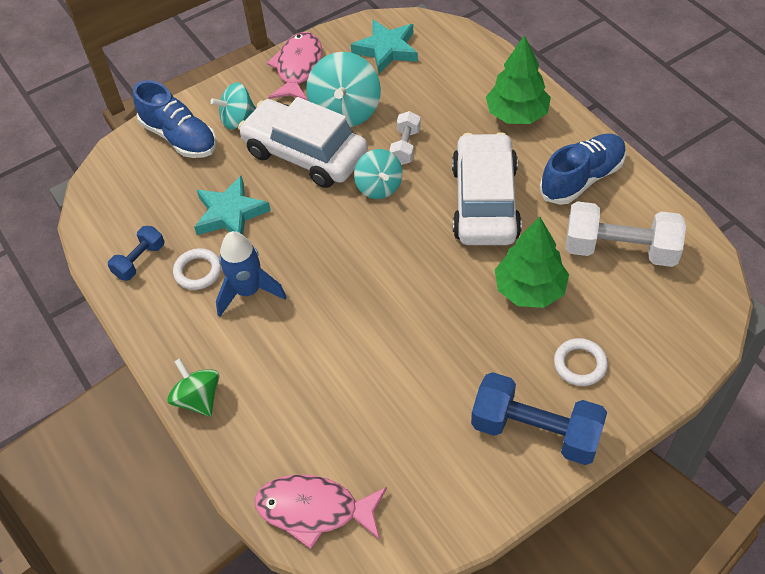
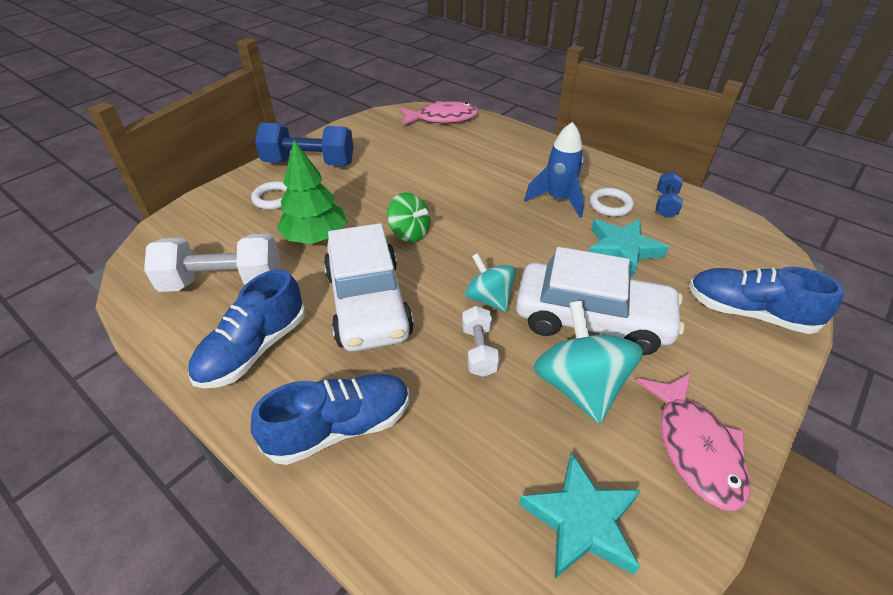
camera: 160 degrees right, 10 degrees down
(198, 398) = (546, 145): green spinning top -> green spinning top (410, 233)
(237, 119) = (705, 347): turquoise spinning top -> none
(517, 115) = (340, 427): green tree -> blue shoe

